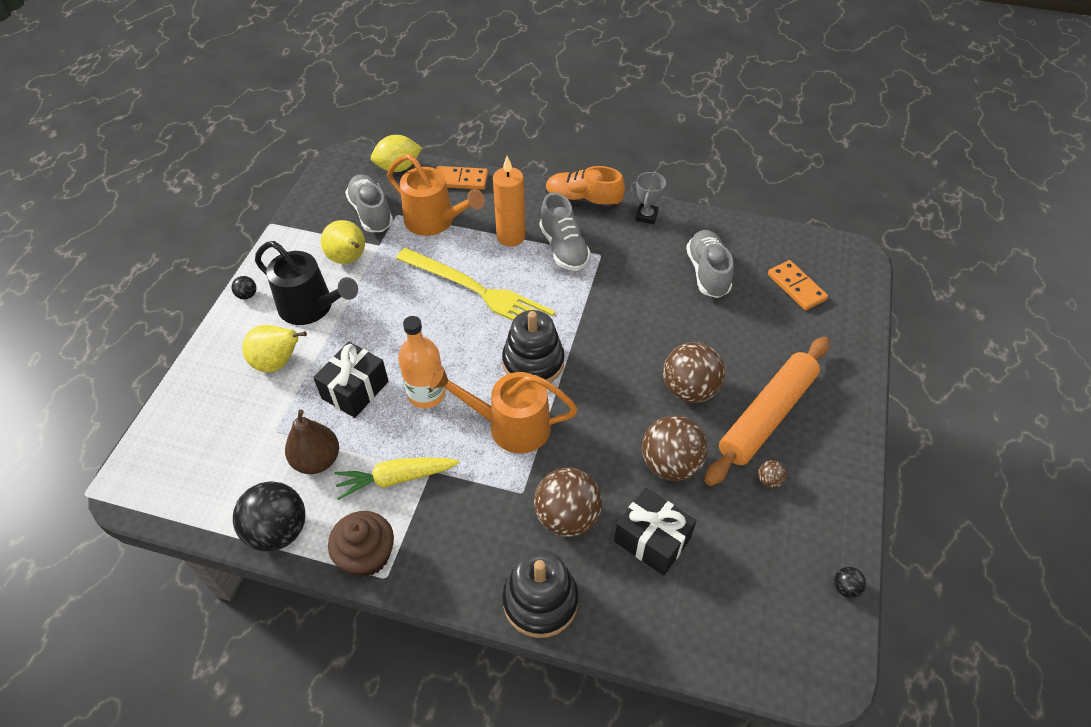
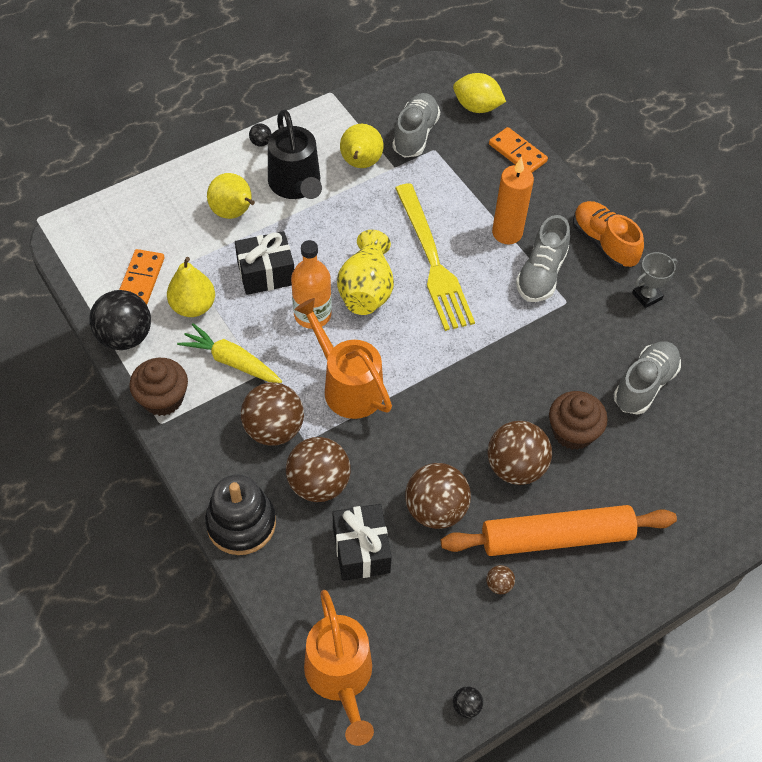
camera: 40 degrees right, 5 degrees up
(317, 460) = (193, 306): brown pear -> yellow pear
(435, 221) = (459, 176): orange watering can -> orange watering can (340, 678)
(450, 346) = (366, 290): none -> yellow vase
(487, 504) = (274, 429): none -> brown ball
(533, 362) = (415, 350): black stacking toy -> none
(698, 337) = (573, 432): none -> brown cupcake
(796, 287) = (713, 457): orange domino -> orange domino (141, 279)

